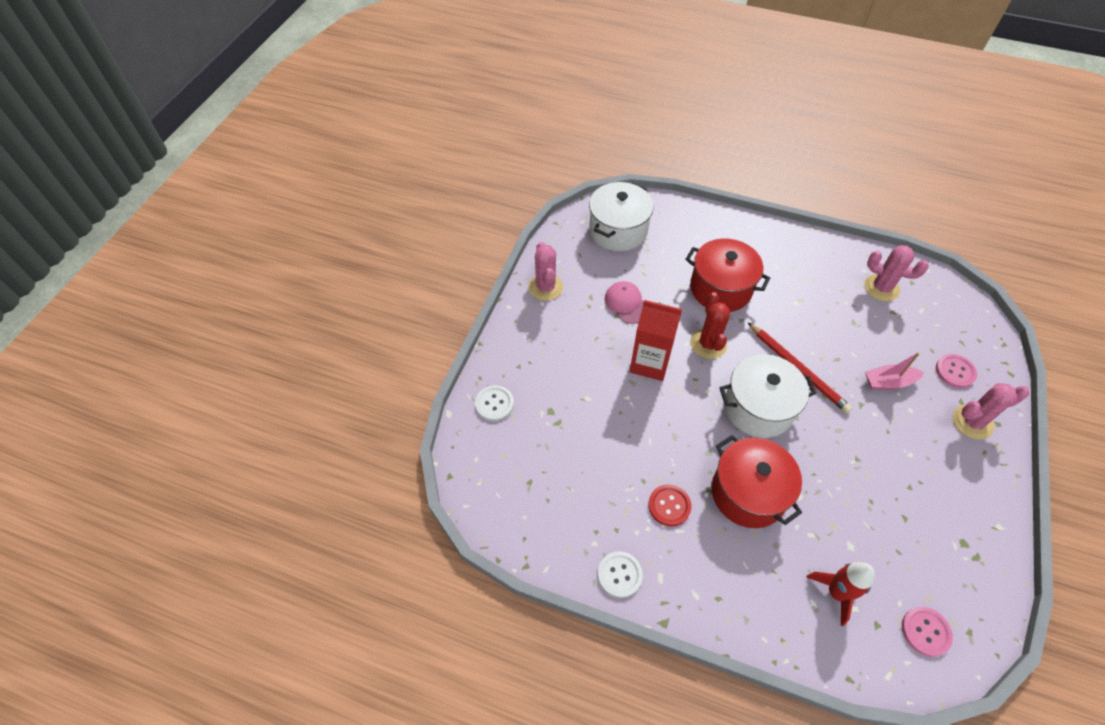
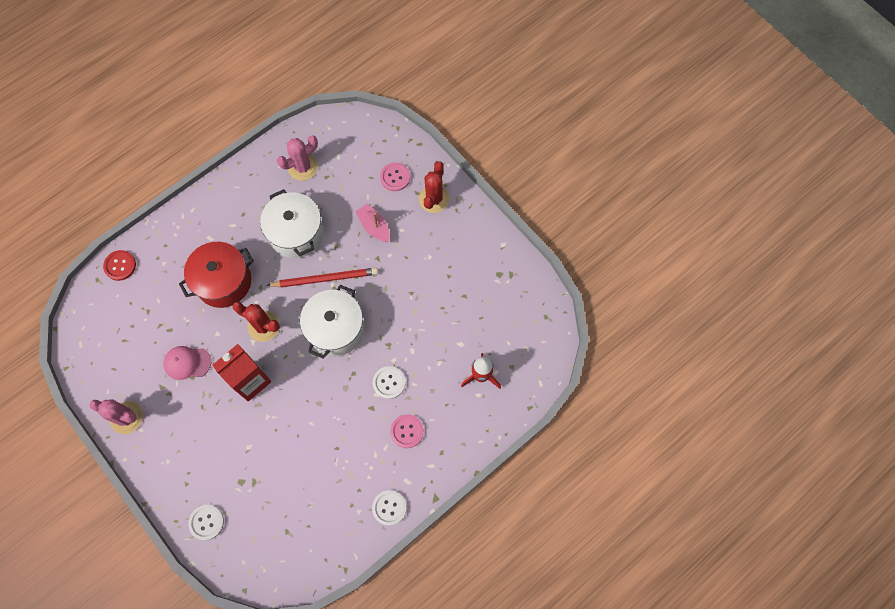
camera: 60 degrees left, 15 degrees up
(618, 230) = (111, 321): white pot -> white pot (296, 233)
(669, 506) = (365, 442): red button -> red button (120, 266)
(748, 493) = (389, 383): red pot -> white button
(888, 382) = (374, 226): pink boat -> pink boat turned 120 degrees clockwise
(925, 631) = (531, 341): pink button -> pink button (407, 431)
(972, 422) = (434, 199): pink cactus -> red cactus

